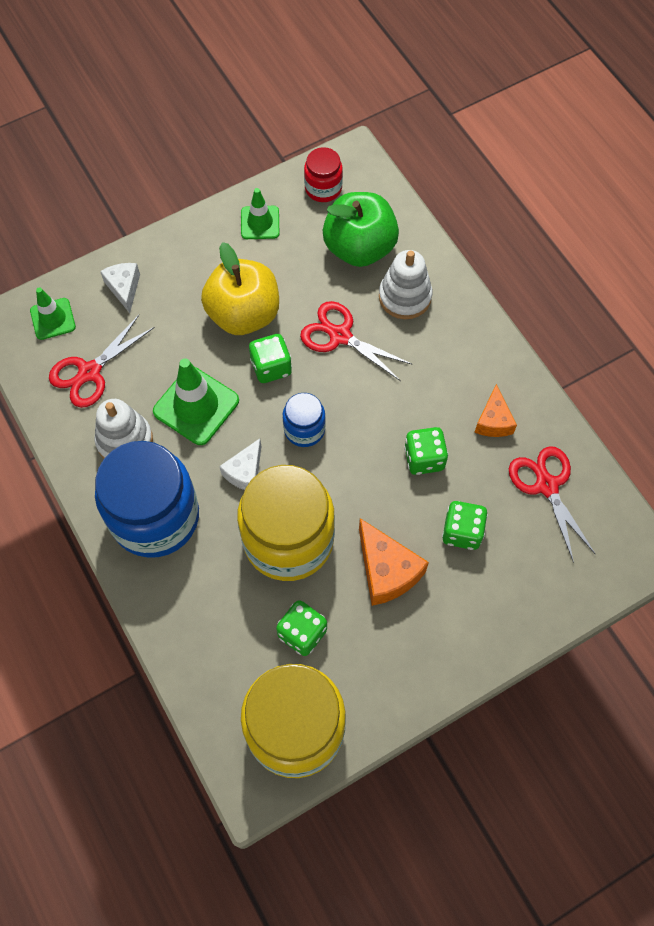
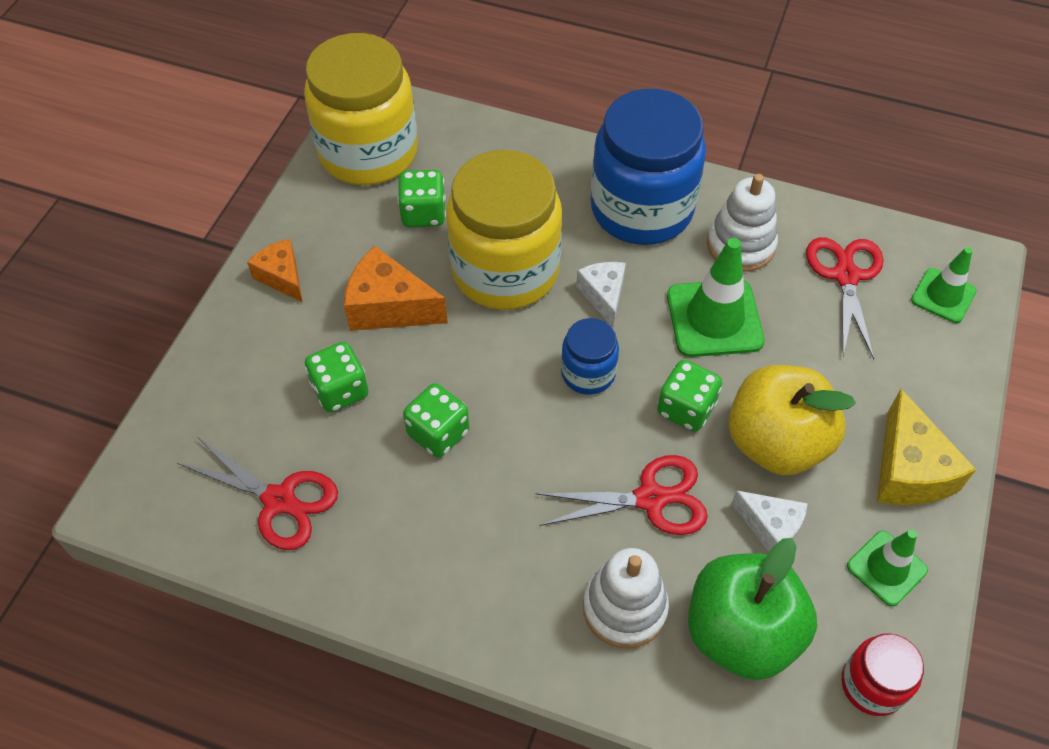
camera: 140 degrees right, 10 degrees down
(124, 288) = (922, 375): white cheese -> white cheese (770, 527)
(194, 252) = (908, 470): none -> yellow cheese
(493, 421) = (393, 530): orange cheese -> orange cheese (282, 277)

